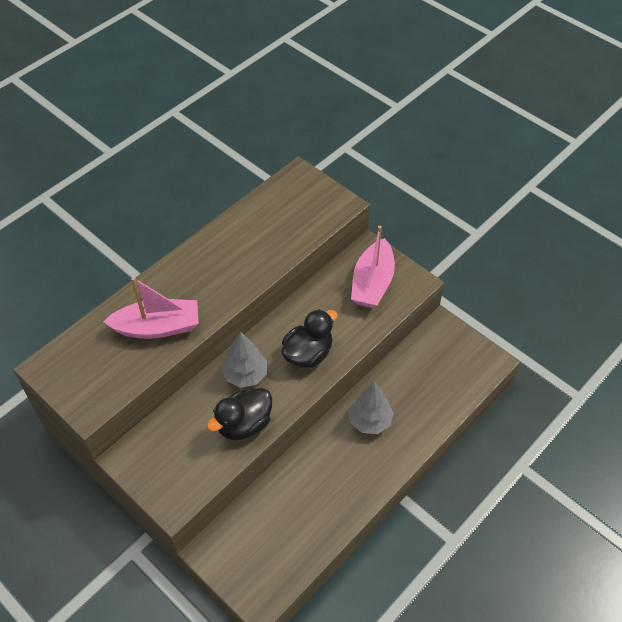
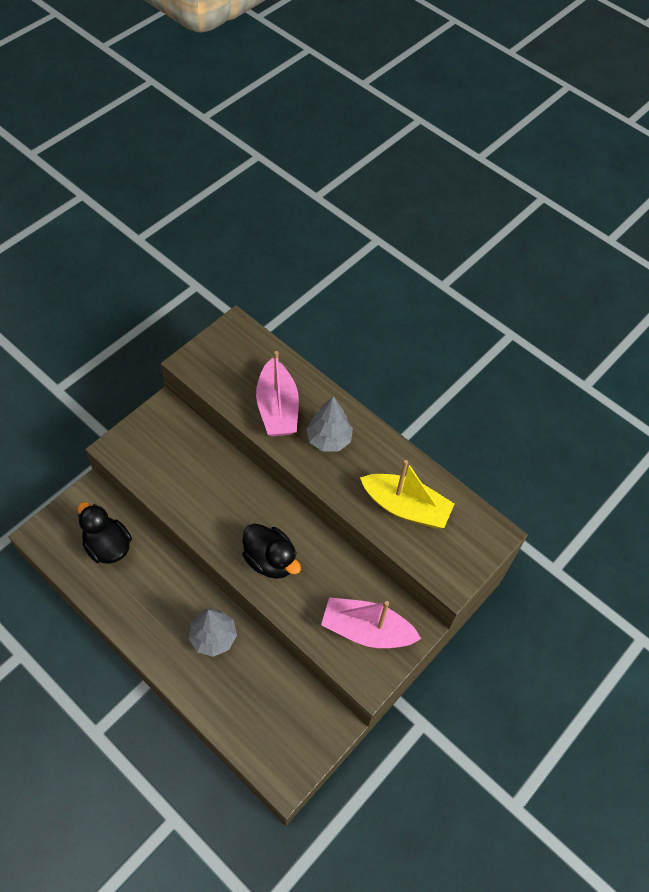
camera: 85 degrees right, 5 degrees up
(244, 424) = (190, 502): black duck -> black duck (108, 546)
(245, 374) = (247, 502): grey tree -> grey tree (329, 439)
(272, 231) = (405, 507): none -> yellow boat

